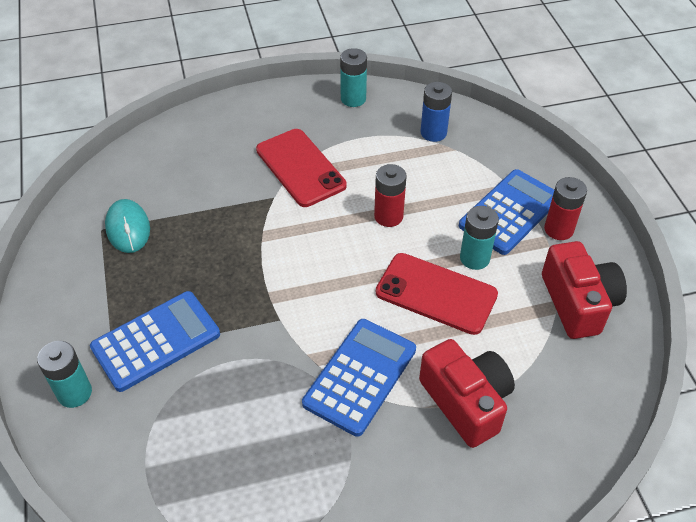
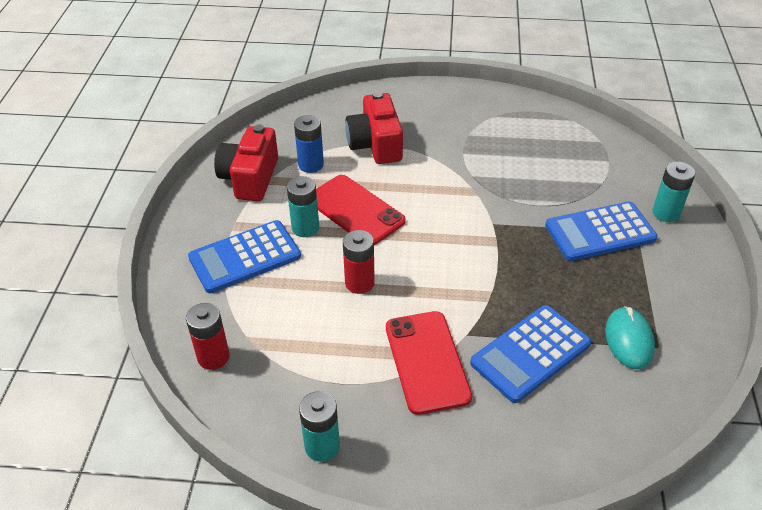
camera: 160 degrees left, 5 degrees down
(360, 376) = (443, 174): blue calculator -> blue calculator (530, 354)
(433, 133) = (256, 365): blue battery -> blue battery (311, 165)
(558, 229) = (215, 232): red battery -> red battery (213, 357)

